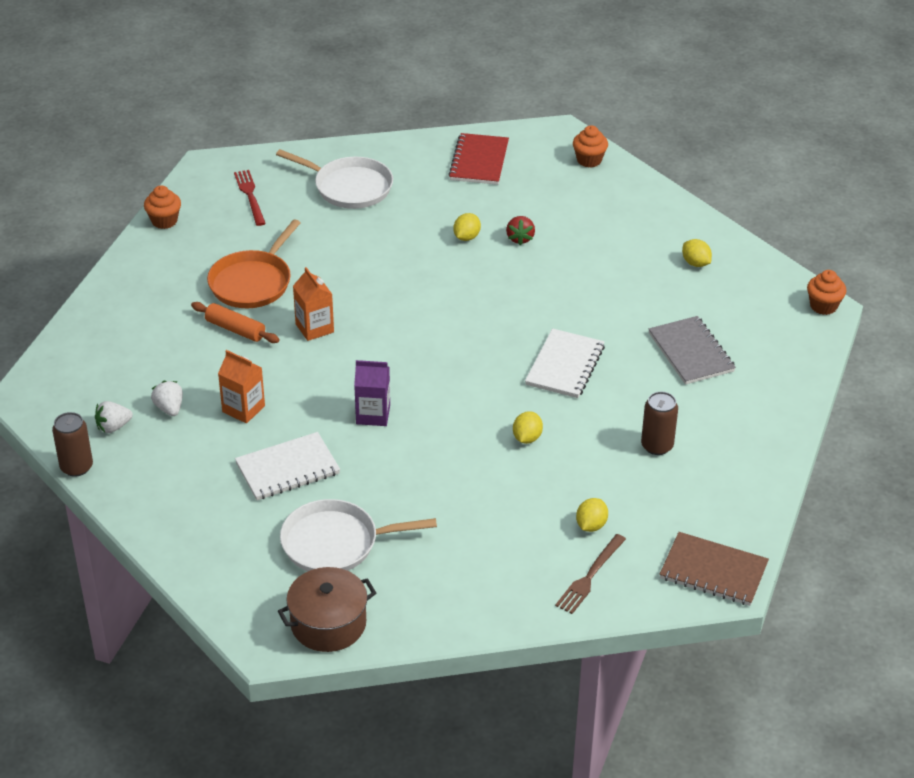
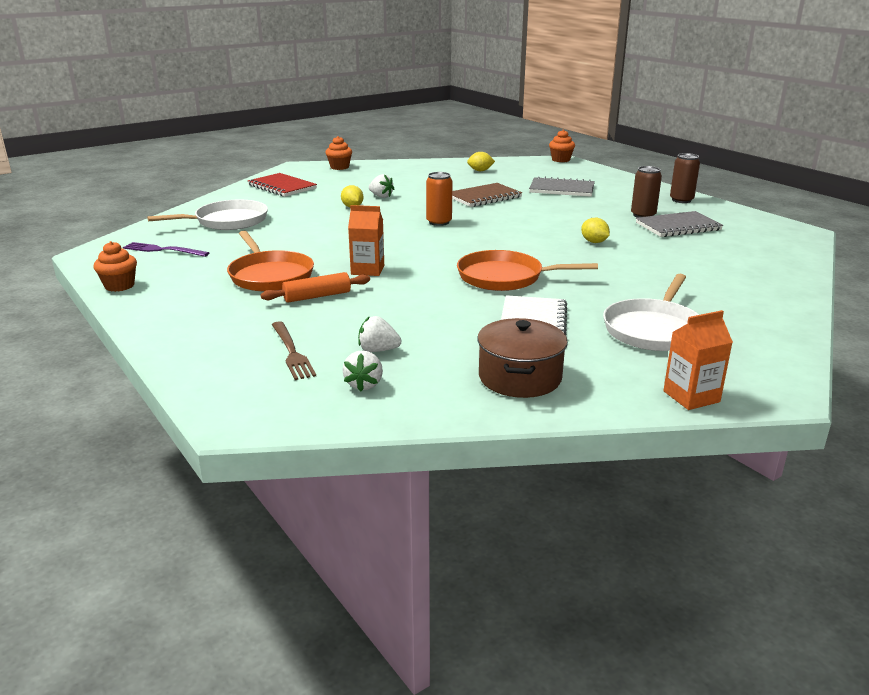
camera: 55 degrees left, 15 degrees down
(76, 467) = (399, 422): brown can -> brown can (681, 200)
(243, 409) = (427, 320): orange carton -> orange carton (691, 396)
(250, 196) = (163, 250): red fork -> purple fork
(328, 624) = (763, 359): brown pot -> brown pot (520, 377)
(373, 414) = (504, 277): purple carton -> orange pan
(480, 313) = (439, 222): none -> orange can
(520, 238) = (381, 196): red strawberry -> white strawberry
(565, 366) = (530, 216): white notebook -> none
(590, 576) = (765, 261): brown fork -> brown fork (291, 352)
(591, 525) = (709, 248): yellow lemon -> none
(642, 484) = (678, 227): none -> grey notebook
(713, 571) = (784, 231): brown notebook -> brown notebook (484, 197)

